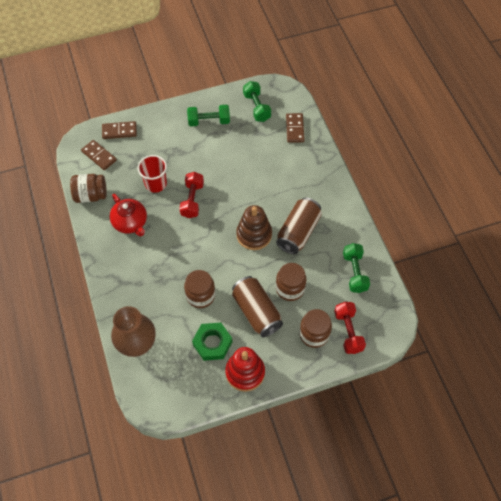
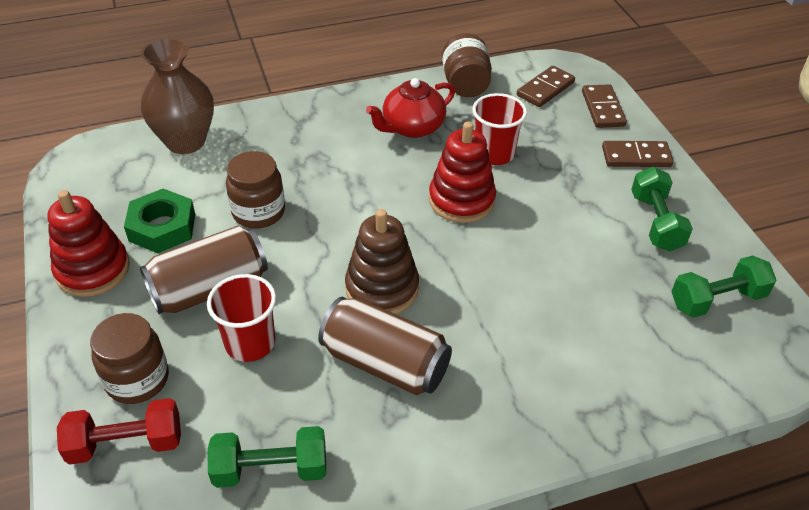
camera: 90 degrees right, 15 degrees down
(192, 200) = (461, 200): red dumbbell -> red stacking toy
(290, 288) = (250, 343): brown jar -> red cup
(294, 129) = (672, 369): brown domino -> brown domino (636, 157)

